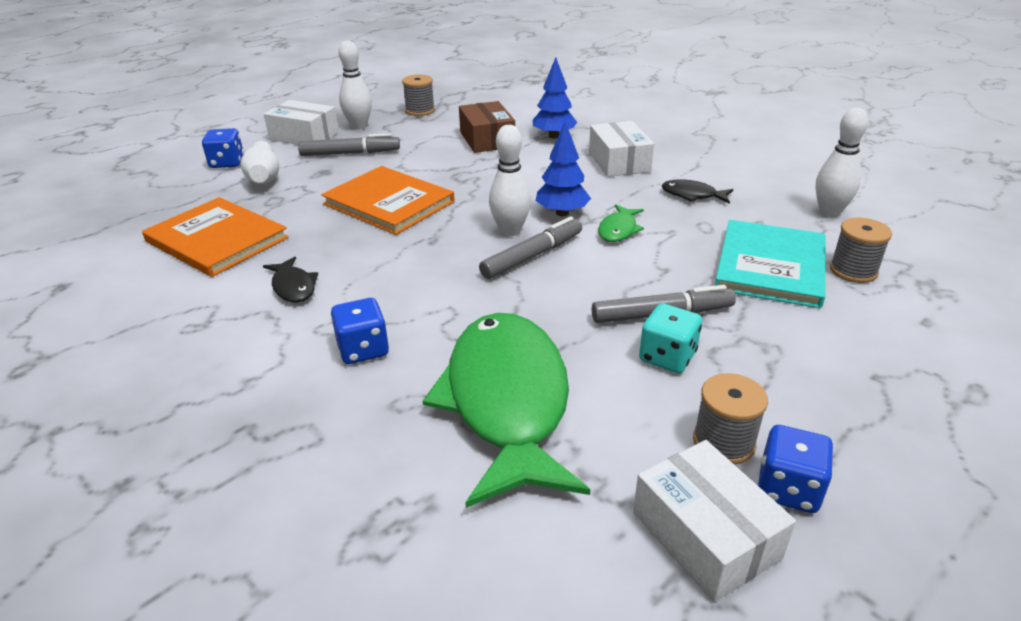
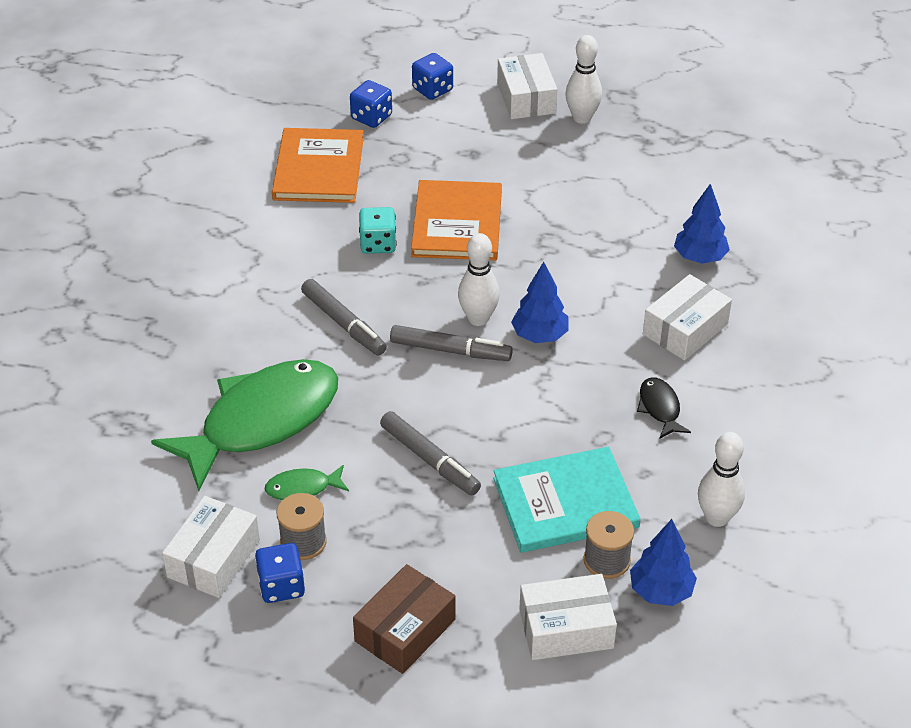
camera: 55 degrees right, 10 degrees up
(264, 176) = (432, 125): white bowling pin -> none
(293, 287) = (296, 247): black fish -> none
(350, 153) = (522, 147): grey marker -> grey marker (343, 324)
(363, 349) = (258, 325): blue dice -> blue dice (371, 117)
(420, 111) = (661, 135): grey spool -> none
(487, 139) = (642, 216): brown box -> brown box (405, 630)
(618, 230) = (542, 384): green fish -> green fish (303, 488)
(667, 357) = (375, 482): turquoise dice -> turquoise dice (378, 244)
(903, 259) = (661, 591): none -> blue tree
(933, 318) = (566, 628): none -> white box

